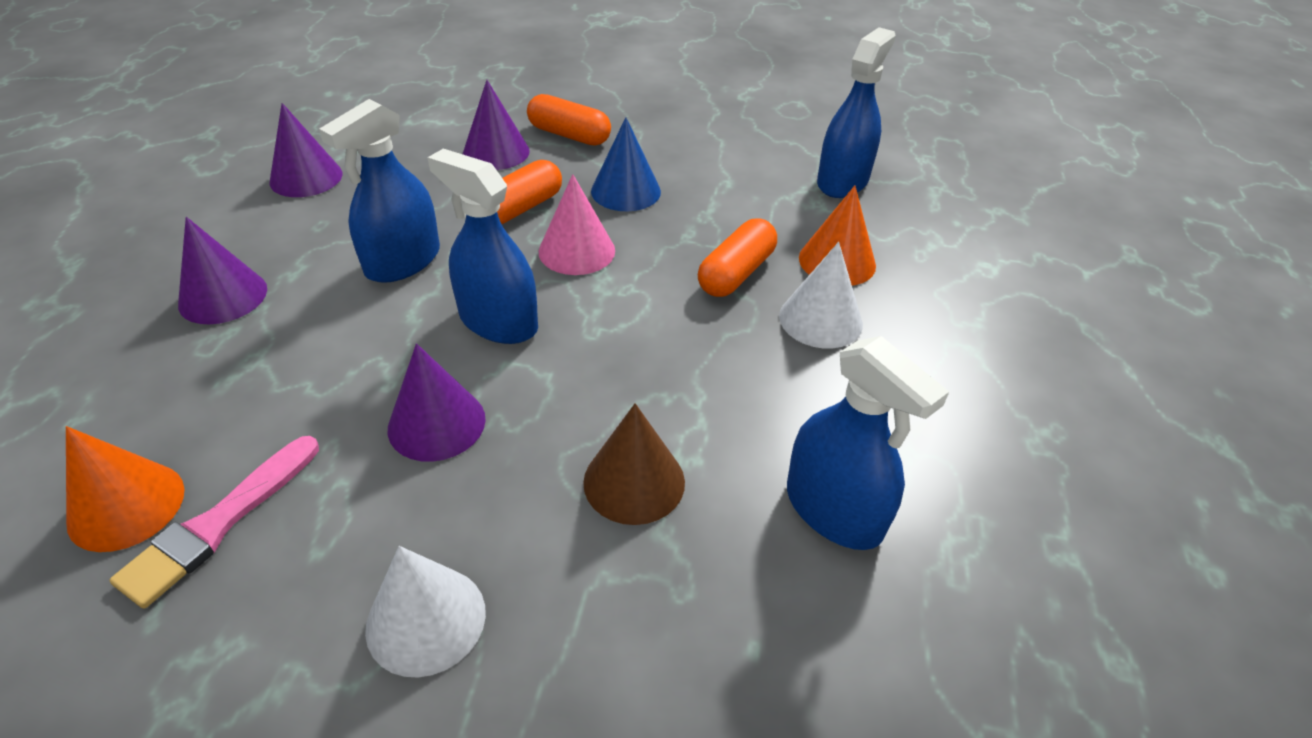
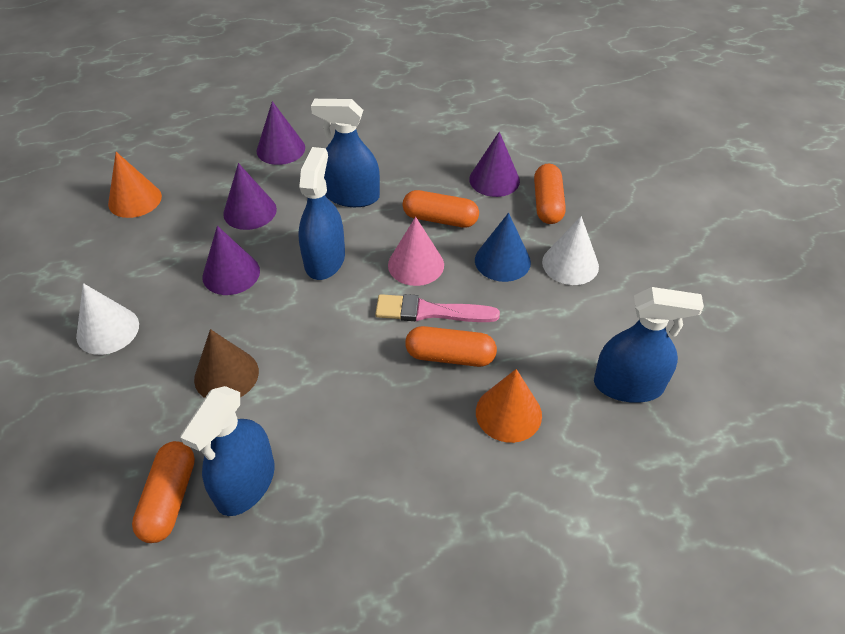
camera: 65 degrees right, 5 degrees up
(218, 524) = (136, 233): pink brush -> pink brush (430, 311)
(306, 177) = (400, 120): purple cone -> purple cone (250, 211)
(820, 319) = (429, 423): white cone -> white cone (570, 264)
(824, 607) = (169, 499): none -> orange capsule

